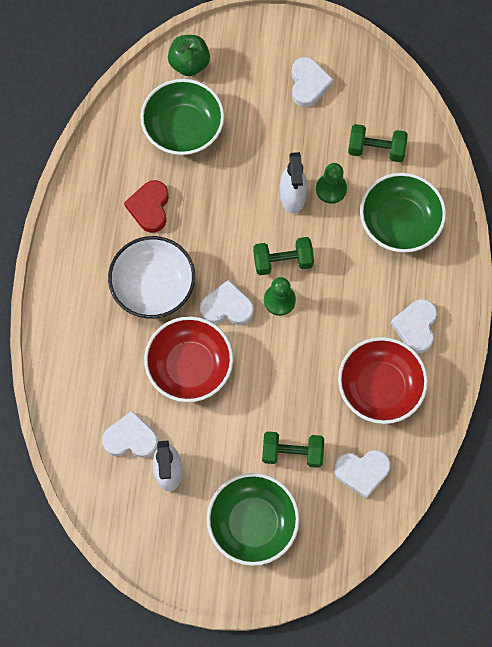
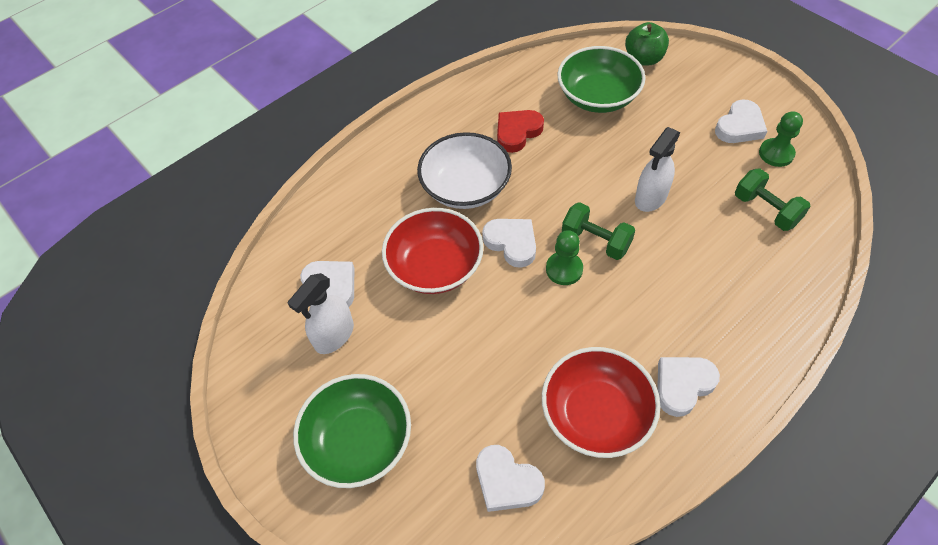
camera: 45 degrees right, 15 degrees down
(292, 452) = (455, 407): green dumbbell -> none
(331, 189) = (693, 214): green pawn -> green pawn (776, 153)
(399, 222) = (741, 282): green bowl -> none

